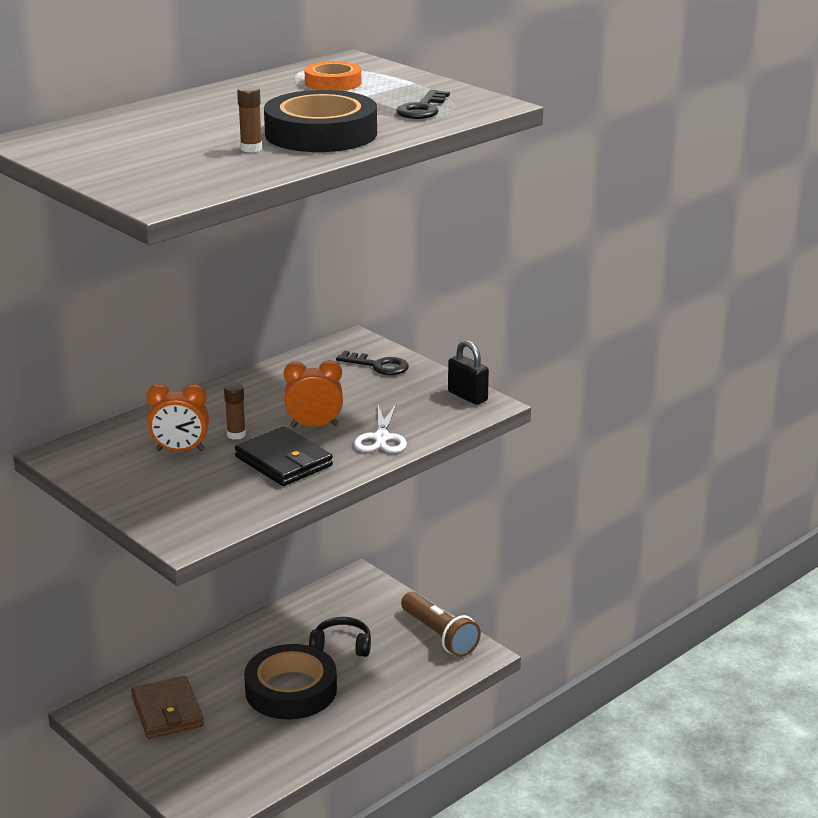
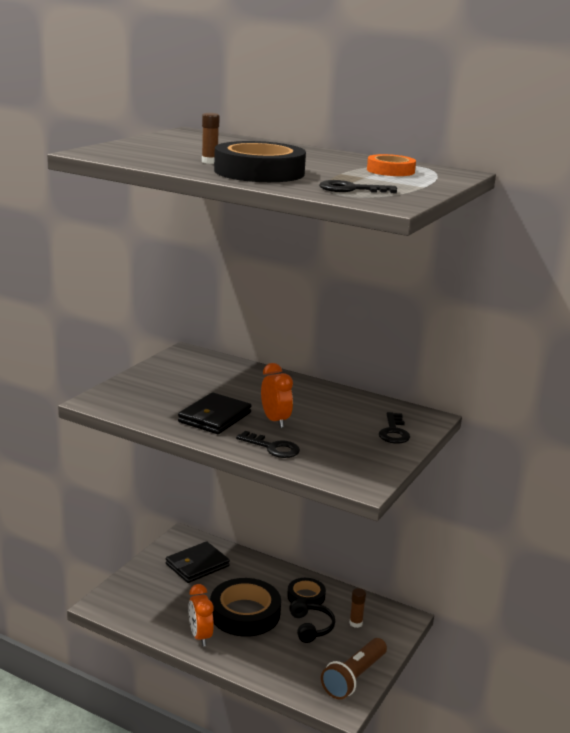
camera: 70 degrees right, 5 degrees down
(167, 711) = (197, 565): brown wallet -> black wallet
(180, 450) = (210, 383): orange clock -> orange clock (200, 636)
(236, 435) = (244, 397): brown glue stick -> brown glue stick (356, 623)
(283, 636) = (306, 596): none -> black tape
(381, 438) = (273, 448): white scissors -> black key
(467, 396) = (371, 475): black padlock -> none

